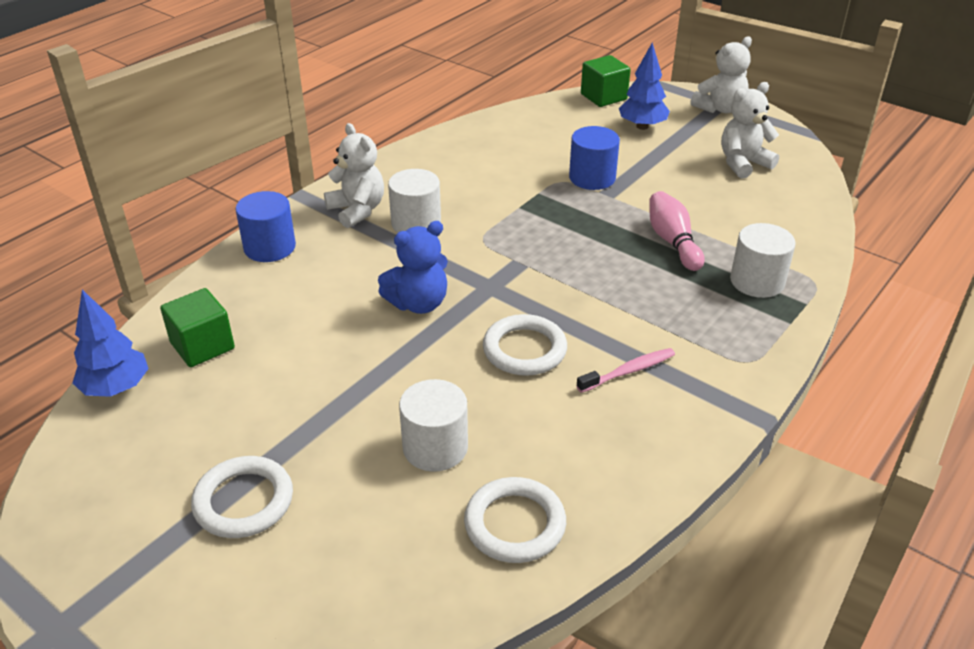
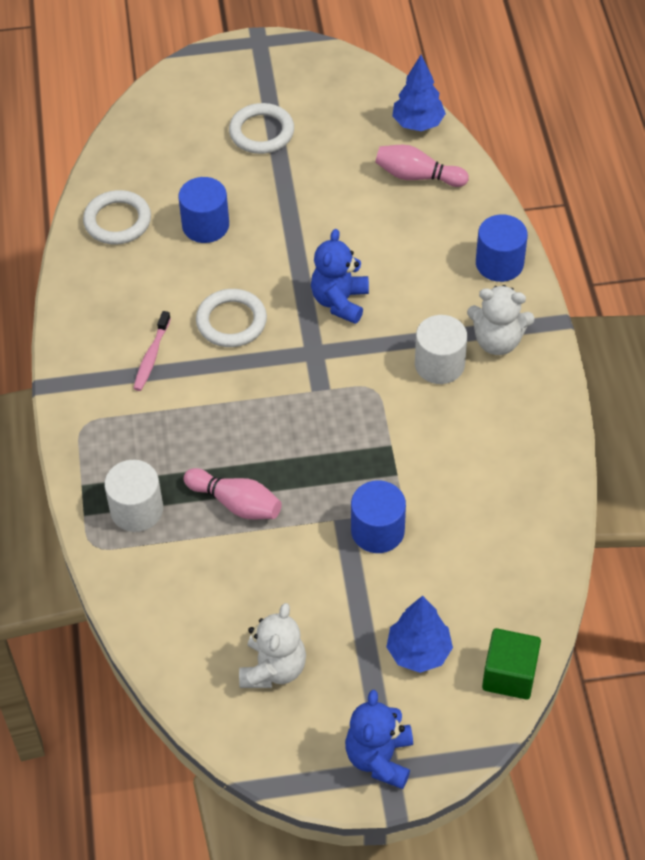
camera: 135 degrees right, 15 degrees up
(202, 346) = (417, 176): green cube -> pink bowling pin
(435, 447) = (205, 225): white cylinder -> blue cylinder
(720, 108) = (379, 758): white teddy bear -> blue teddy bear

